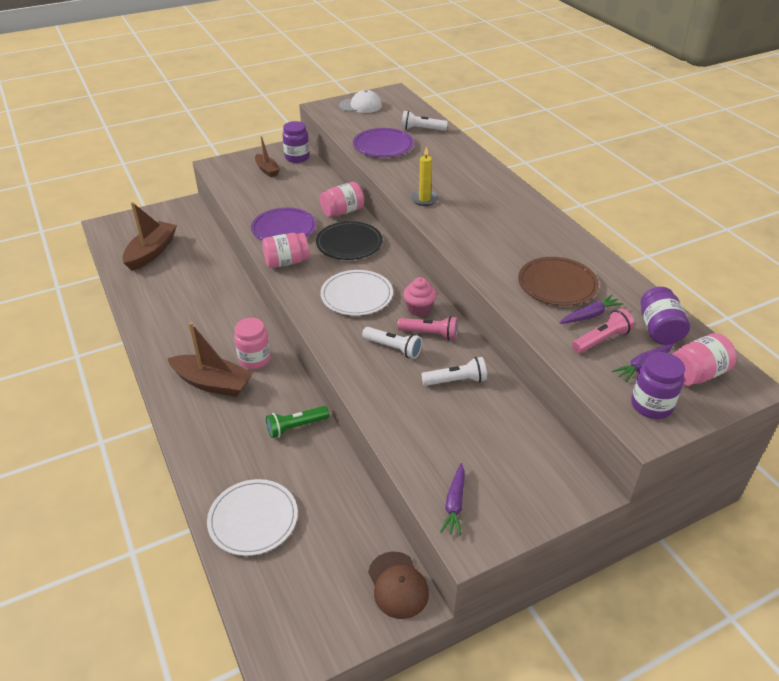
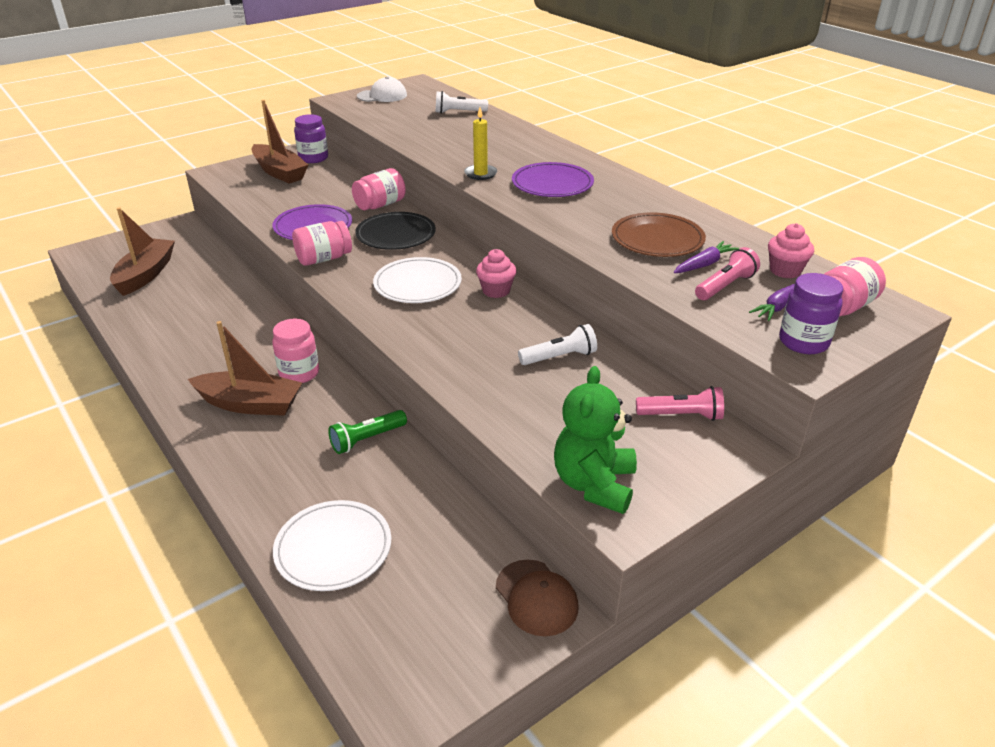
camera: 10 degrees left, 5 degrees down
(267, 170) = (279, 172): brown boat -> brown boat, size x1.69
(383, 146) = (418, 129): purple plate -> purple plate (552, 184)
(393, 348) = (475, 332): white flashlight -> none
(430, 334) = (515, 314): pink flashlight -> pink flashlight (681, 415)
(454, 504) = (594, 484): purple carrot -> green teddy bear
(659, 329) = (785, 270): purple jar -> pink cupcake

